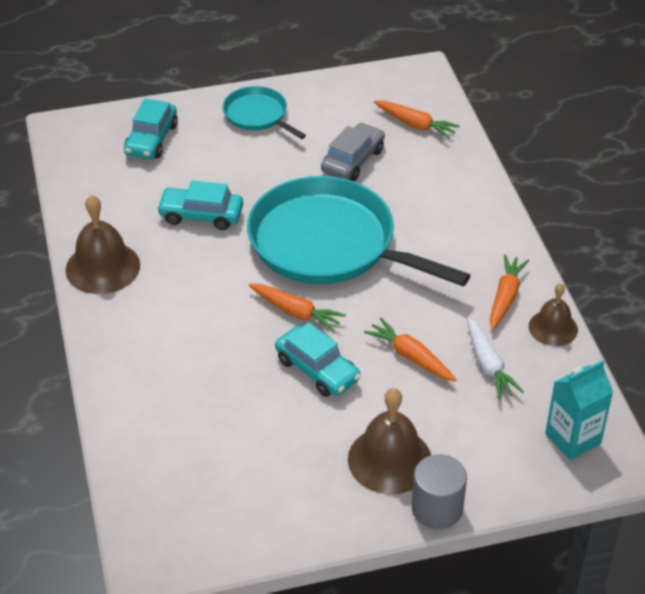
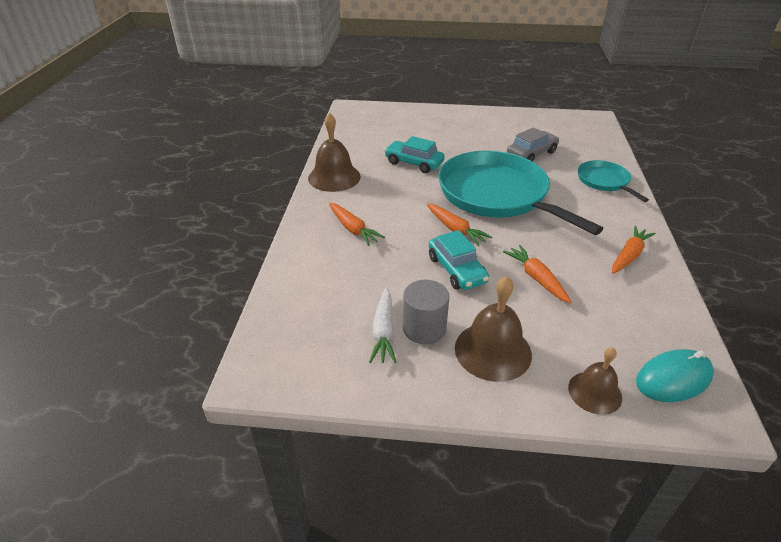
camera: 20 degrees right, 5 degrees down
(151, 139) = (401, 121): turquoise car -> none
(258, 115) = (475, 121): turquoise pan -> turquoise pan (604, 181)
(415, 125) = (583, 143): orange carrot -> orange carrot (353, 229)
(437, 508) = (523, 404): grey cylinder -> grey cylinder (424, 328)
(488, 365) = (603, 300): white carrot -> white carrot (383, 331)
(553, 328) = (668, 286): brown bell -> brown bell (595, 392)
(573, 438) = (673, 379): turquoise carton -> turquoise mouse

